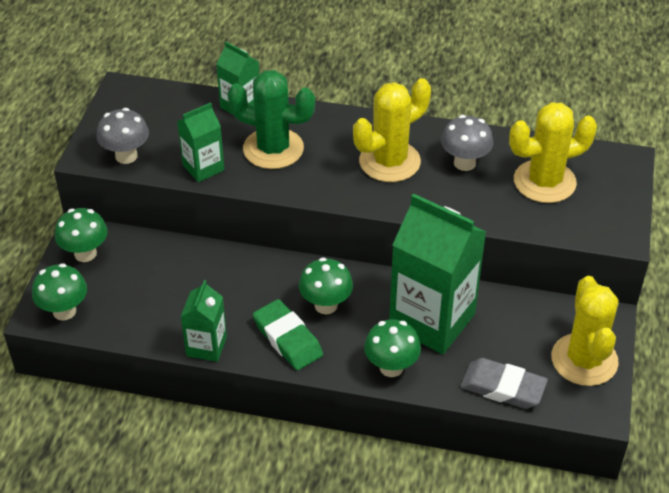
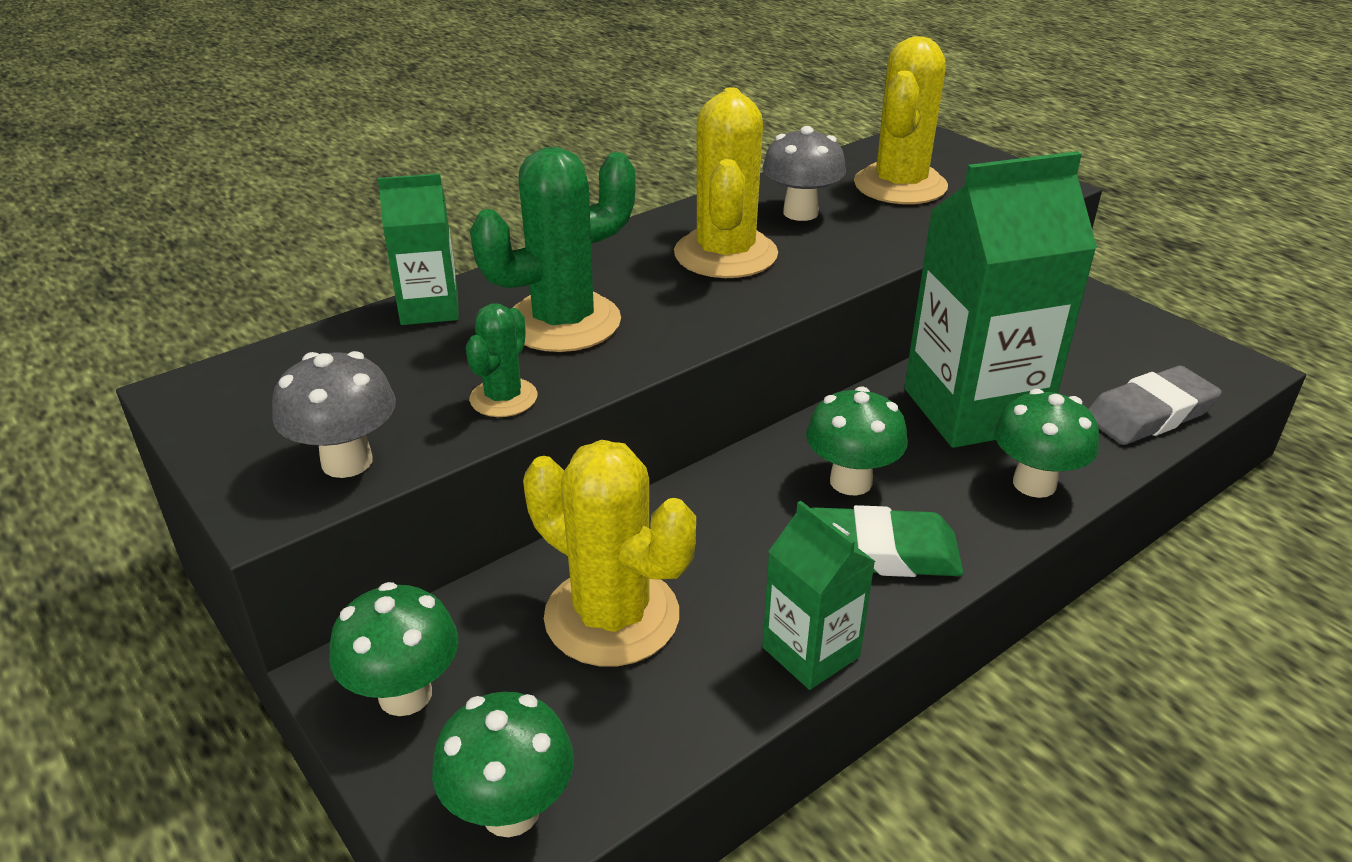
camera: 50 degrees left, 10 degrees down
(203, 167) = (503, 398): green carton -> green cactus
(584, 360) = (1146, 339): yellow cactus -> yellow cactus (612, 616)

